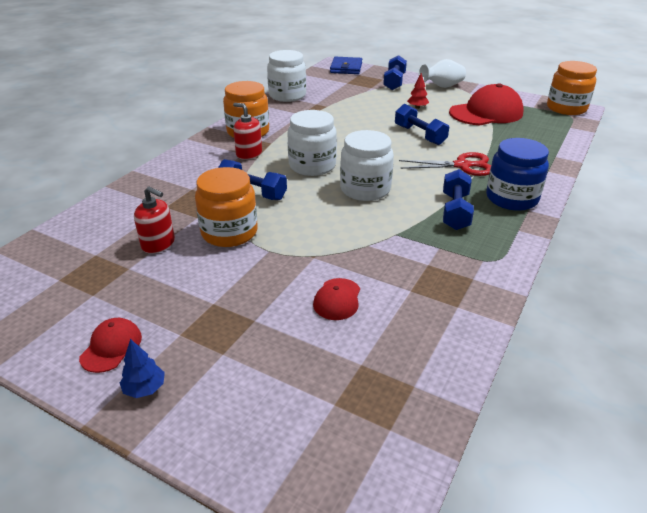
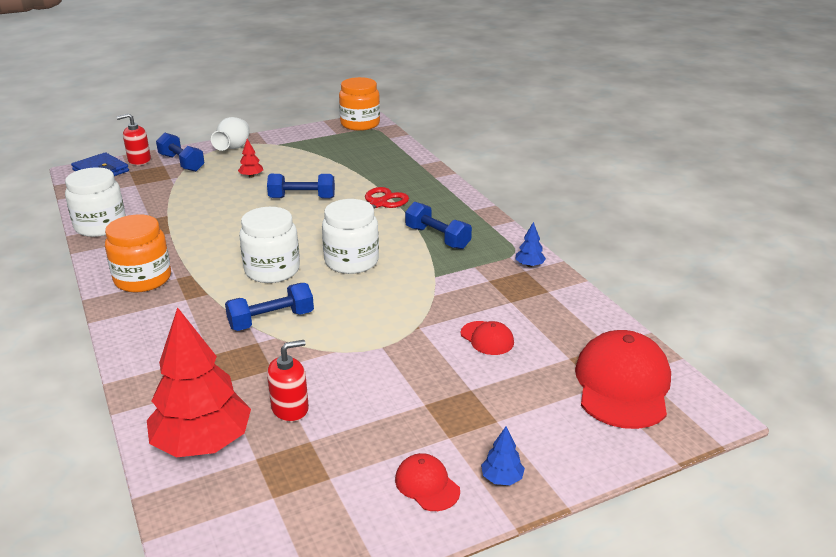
camera: 55 degrees left, 5 degrees down
(97, 228) = (203, 443): none -> red tree
(229, 232) = (325, 358): orange jar -> none
(249, 154) = (192, 295): red soap dispenser -> red soap dispenser (139, 160)
(485, 277) = (529, 265): none -> blue tree
(486, 113) = (313, 154): red cap -> red cap (622, 384)
(511, 198) = (450, 208): blue jar -> none

